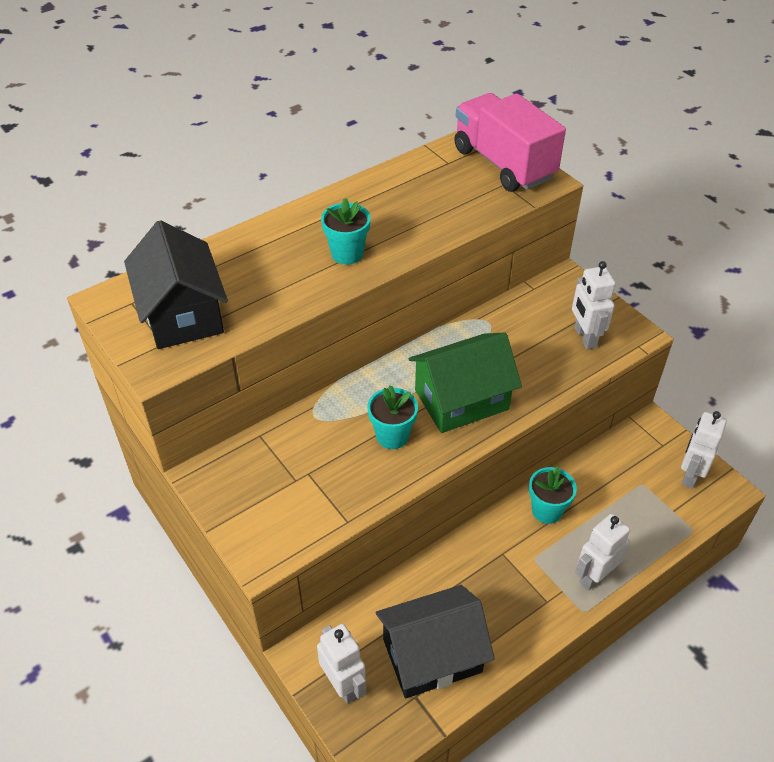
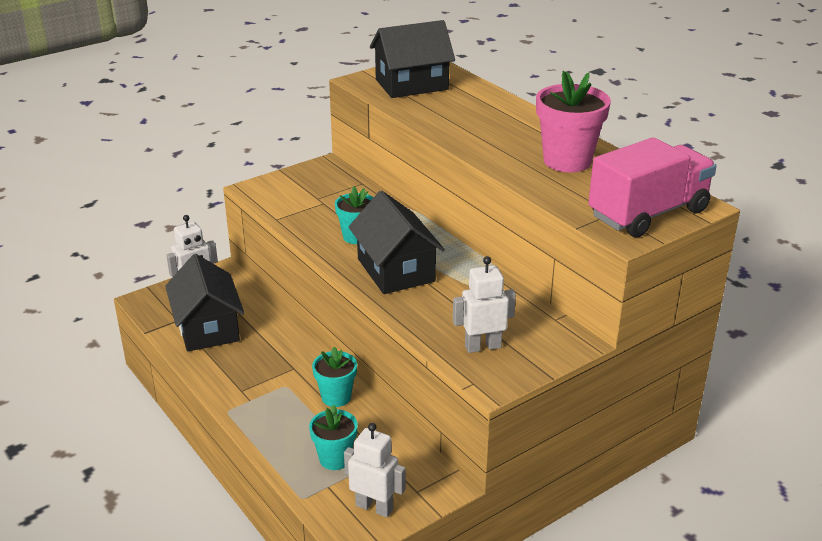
camera: 90 degrees right, 15 degrees down
(347, 254) = (487, 138): turquoise flower pot -> turquoise flower pot (335, 459)
(402, 201) = (567, 161): none -> pink flower pot
(461, 400) = (395, 270): green house -> black house
(594, 576) = (261, 421): white robot -> none

